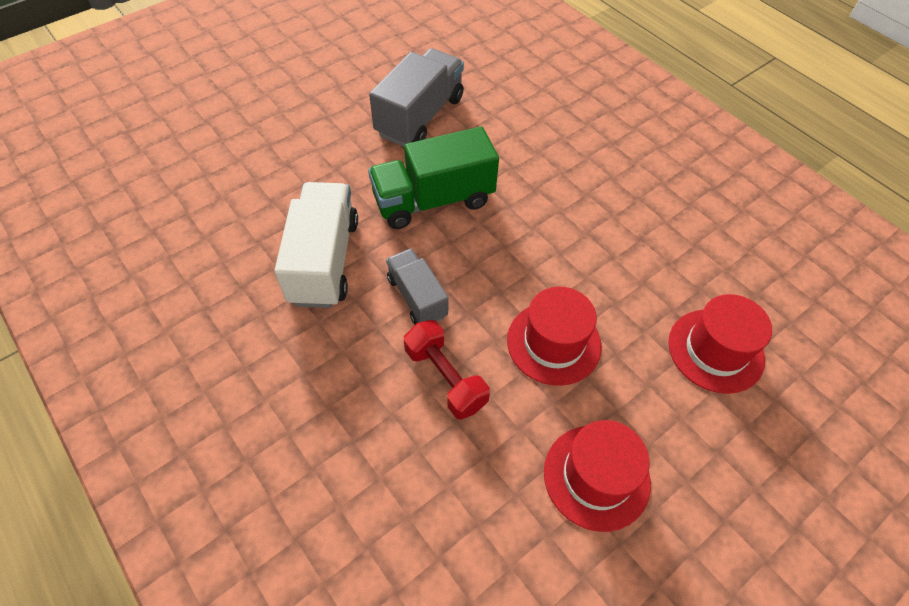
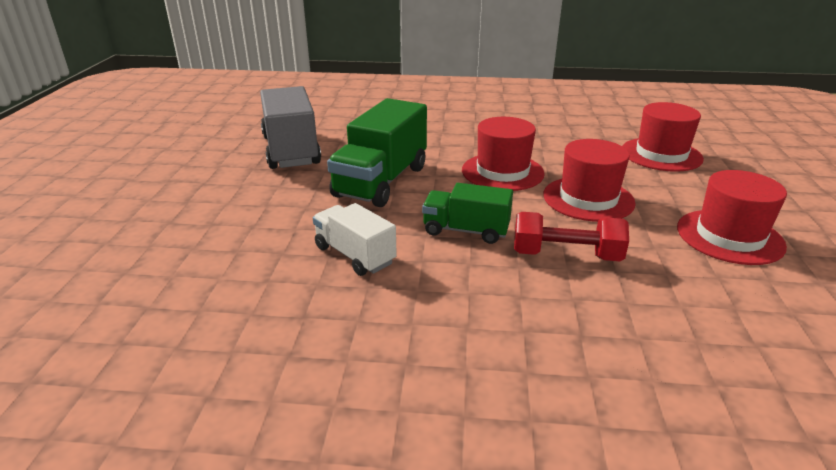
camera: 45 degrees left, 25 degrees down
(324, 261) = (355, 255): white truck -> white truck, size x0.60
(417, 297) = (466, 230): grey truck -> green truck
(535, 259) = (502, 172): none -> red hat

